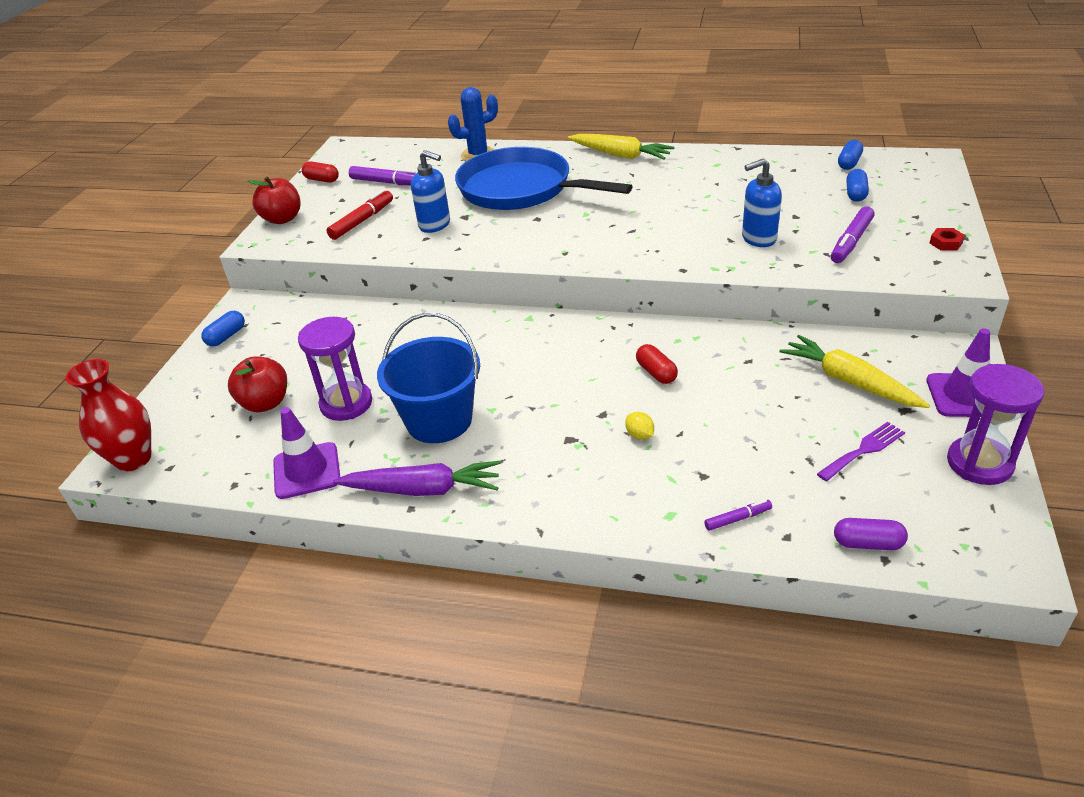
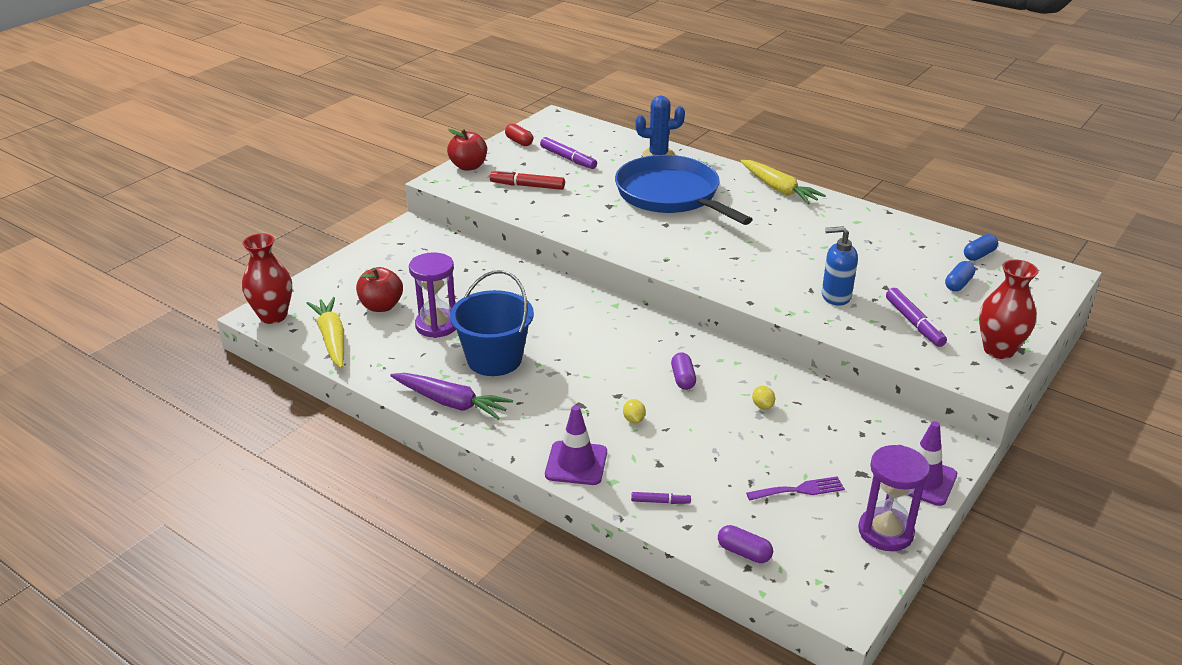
camera: 20 degrees right, 5 degrees down
(226, 336) = (383, 248): blue capsule -> none
(307, 471) = (381, 363): purple traffic cone -> purple traffic cone (576, 463)
(362, 221) = (527, 186): red marker -> red marker turned 135 degrees counterclockwise
(435, 225) = (581, 206): blue soap dispenser -> none
(656, 372) = (683, 379): red capsule -> purple capsule
(756, 373) = (762, 406): none -> yellow lemon
(849, 381) = (834, 437): yellow carrot -> yellow carrot (332, 339)
(851, 242) = (914, 323): purple marker -> purple marker turned 75 degrees counterclockwise
(946, 243) = (998, 350): red nut -> red vase

